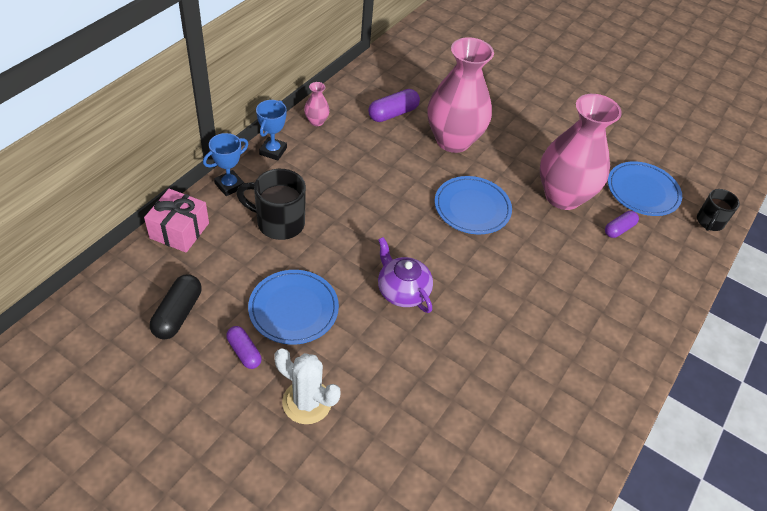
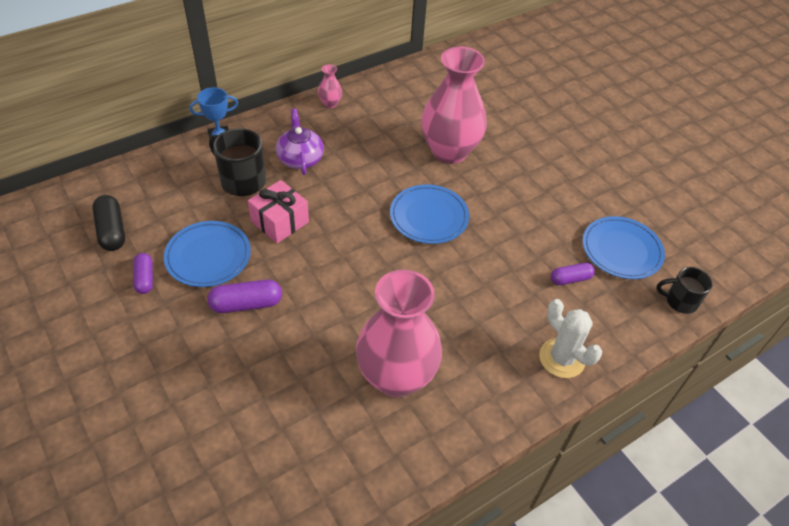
camera: 25 degrees right, 0 degrees up
(178, 314) = (112, 231): black capsule -> black capsule turned 60 degrees counterclockwise
(179, 230) = (155, 164): pink gift -> pink gift (280, 222)
(273, 151) = (275, 119): blue trophy -> none
(307, 402) = (170, 337): white cactus -> white cactus (562, 358)
(393, 113) = (406, 114): purple capsule -> purple capsule (246, 304)
(402, 291) = (314, 270): purple teapot -> purple teapot (300, 158)
(563, 196) = (529, 231): pink vase -> pink vase (396, 377)
(709, 222) = (680, 301): black mug -> black mug turned 45 degrees clockwise

